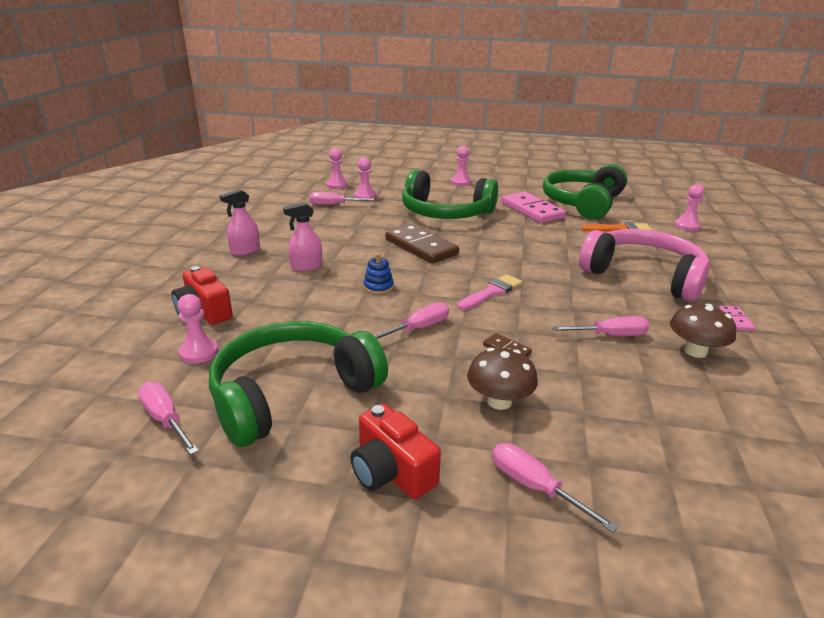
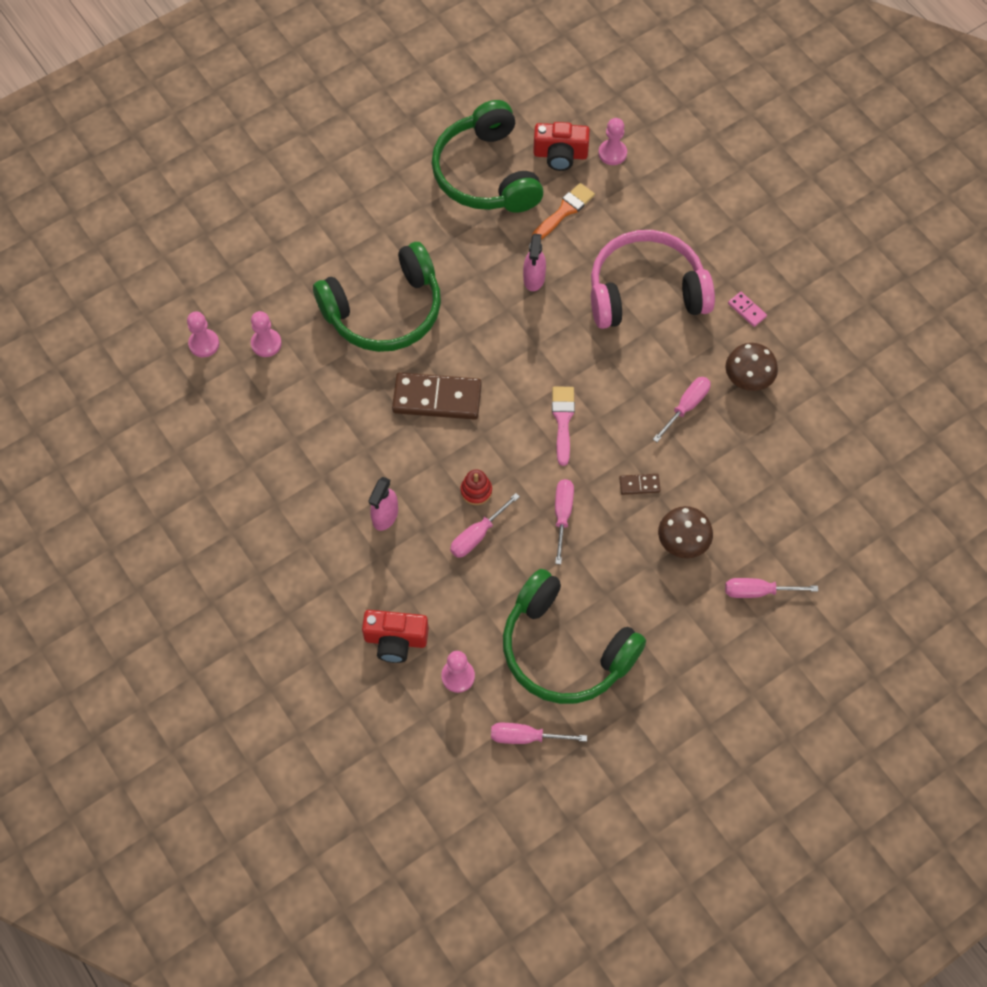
camera: 45 degrees left, 35 degrees up
(245, 251) = (301, 542): pink spray bottle -> pink spray bottle (534, 278)
(292, 393) = (564, 649): green headphones -> green headphones turned 60 degrees counterclockwise
(333, 205) = (261, 391): pink screwdriver -> pink screwdriver (477, 535)
(378, 287) = (476, 491): blue stacking toy -> red stacking toy
(391, 472) = (684, 649): red camera -> red camera (560, 155)
(461, 182) = (322, 221): pink pawn -> none
(532, 210) = (456, 234): pink domino -> none

